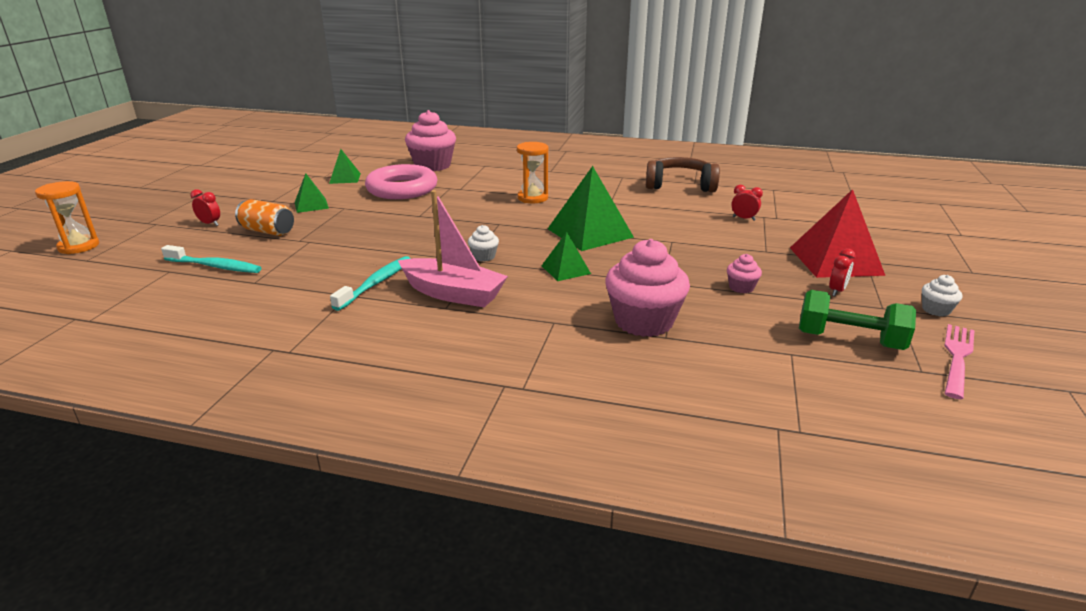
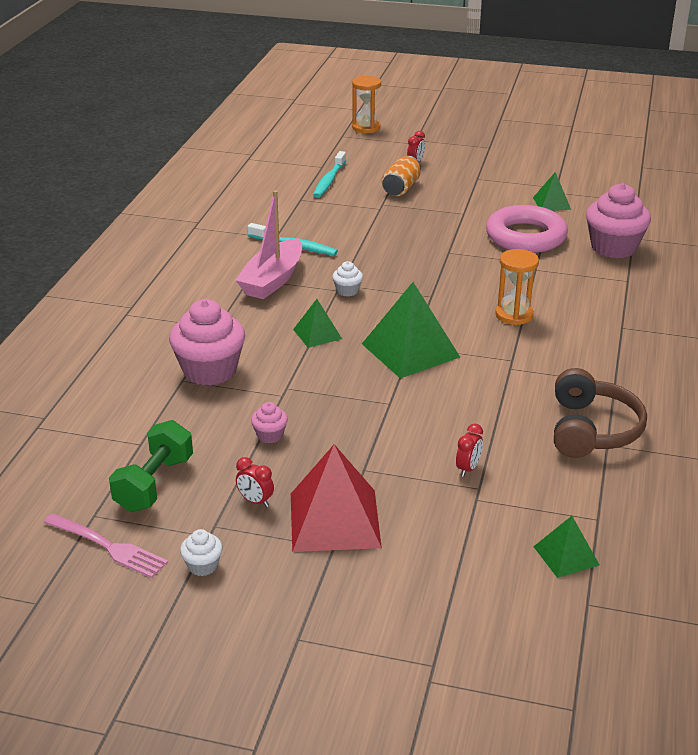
camera: 90 degrees right, 5 degrees up
(311, 205) = (468, 197): green pyramid -> green pyramid (566, 555)

